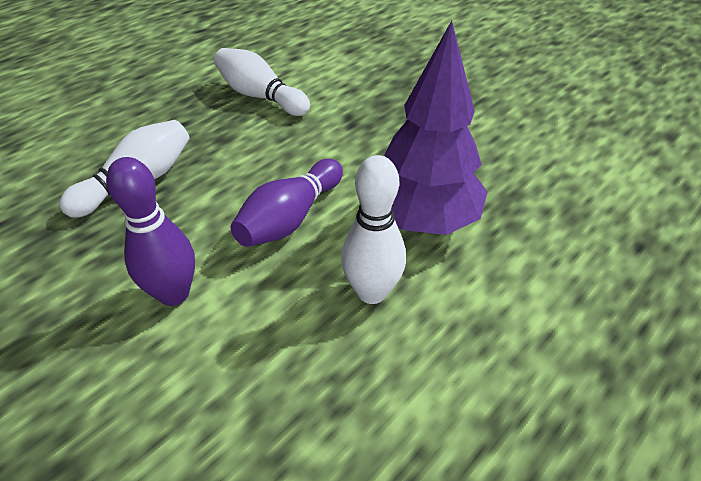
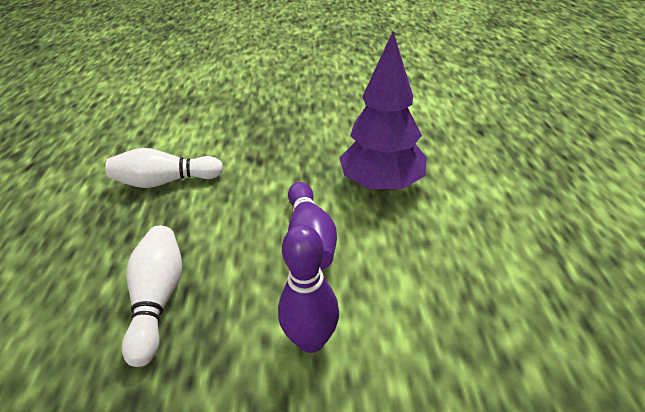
camera: 45 degrees left, 5 degrees down
(371, 292) = (415, 239): white bowling pin -> none

